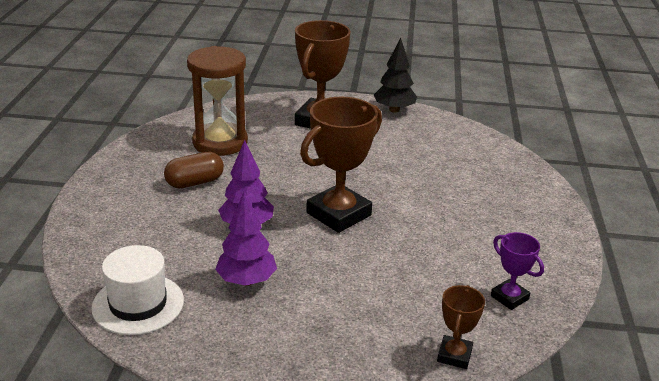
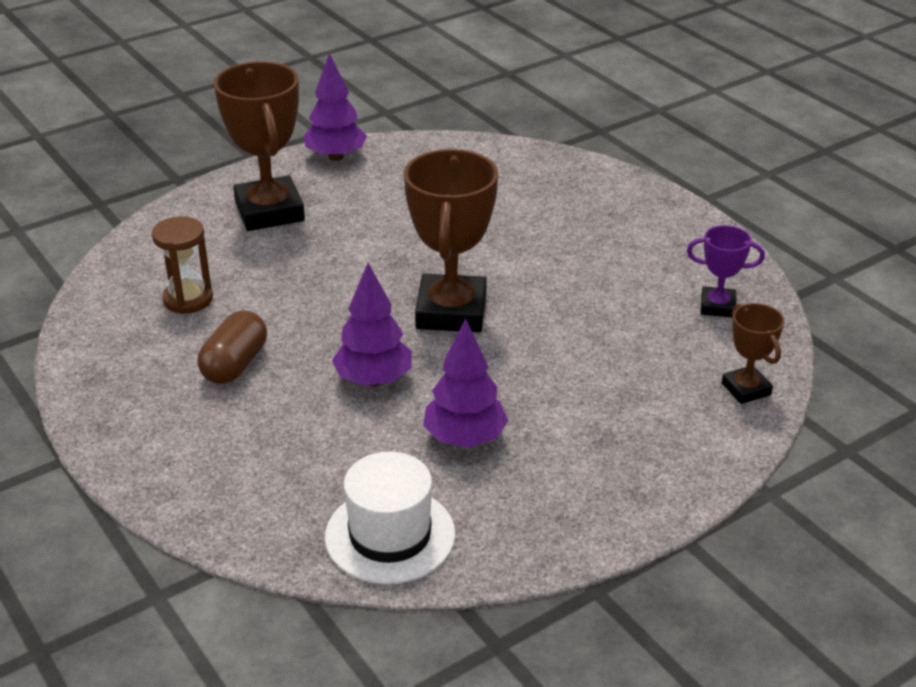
camera: 40 degrees left, 5 degrees up
(220, 142) = (188, 299): brown hourglass -> brown hourglass, size x0.58
(394, 110) = (335, 157): black tree -> purple tree

